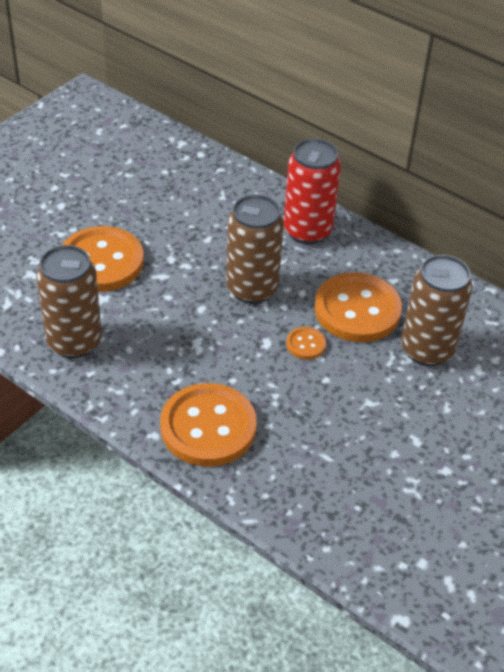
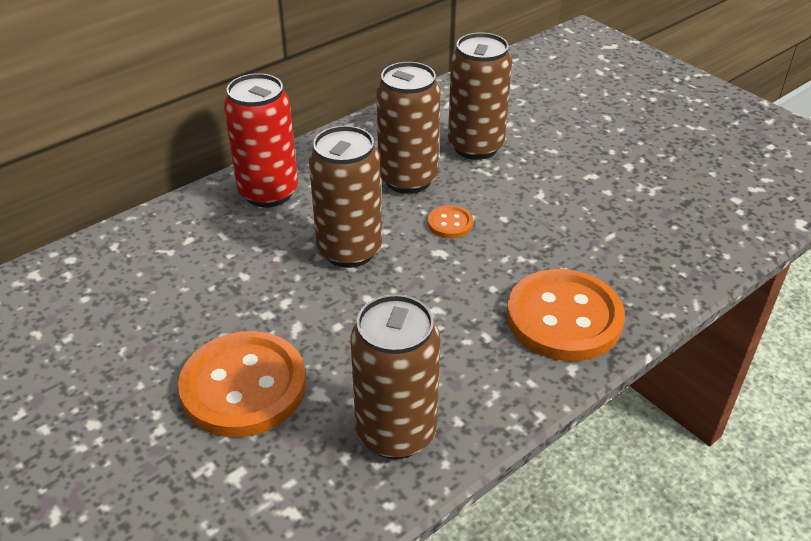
camera: 75 degrees left, 5 degrees down
(357, 310) = (408, 179): orange button -> brown can

